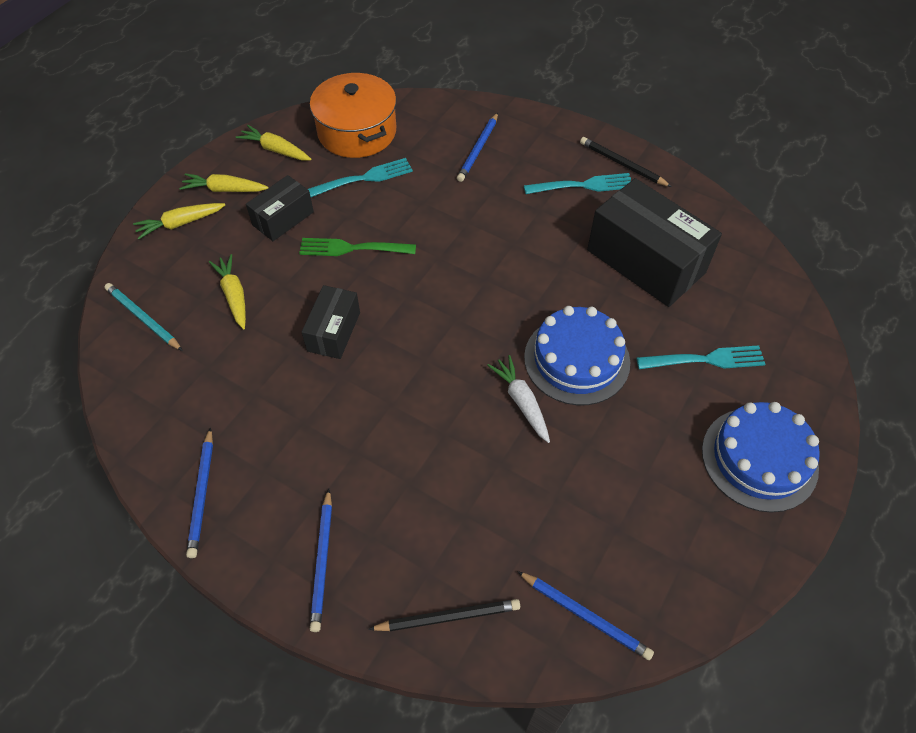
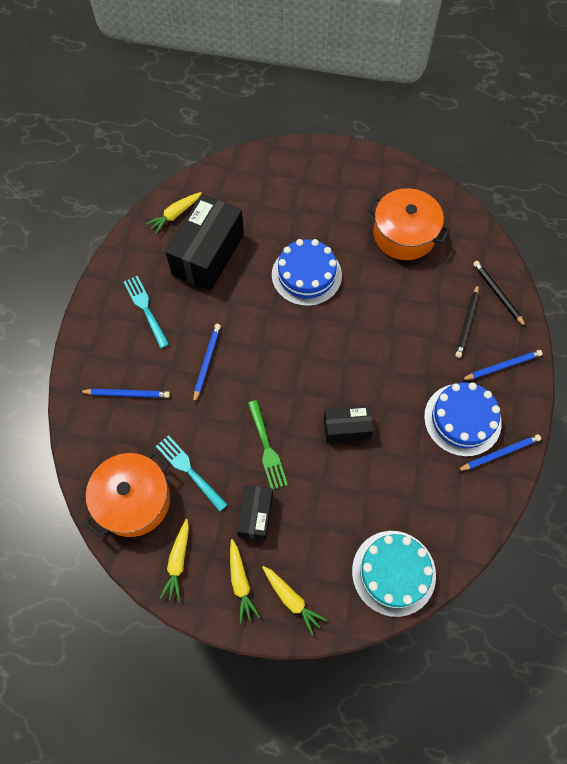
camera: 110 degrees left, 10 degrees up
(143, 318) = (393, 572): turquoise pencil -> turquoise cake
(234, 295) = (345, 515): yellow carrot -> yellow carrot (175, 215)
(283, 218) = (255, 515): black box -> black box turned 75 degrees clockwise
(521, 402) = (351, 296): white carrot -> none
(585, 616) = (463, 233): blue pencil -> blue pencil (207, 362)
(610, 517) = (404, 234): none -> orange pot
(622, 164) = (114, 288): black pencil -> black pencil (467, 322)
(704, 360) = (278, 209): turquoise fork -> none
(759, 458) = (335, 174): blue cake -> blue cake (462, 419)

